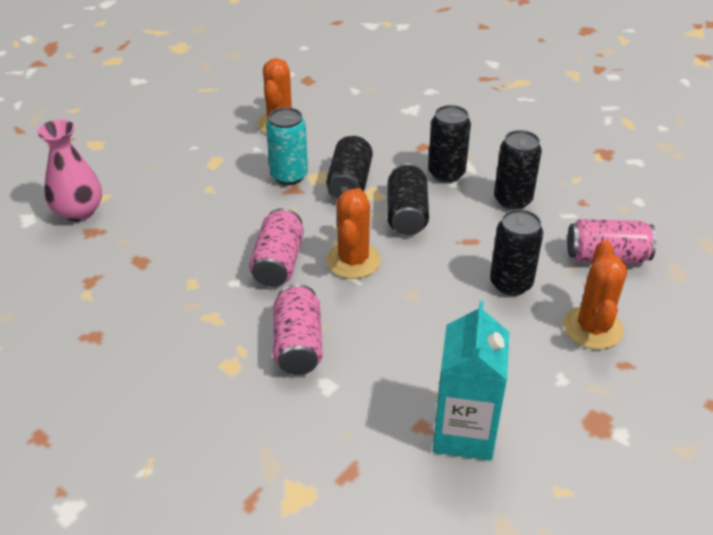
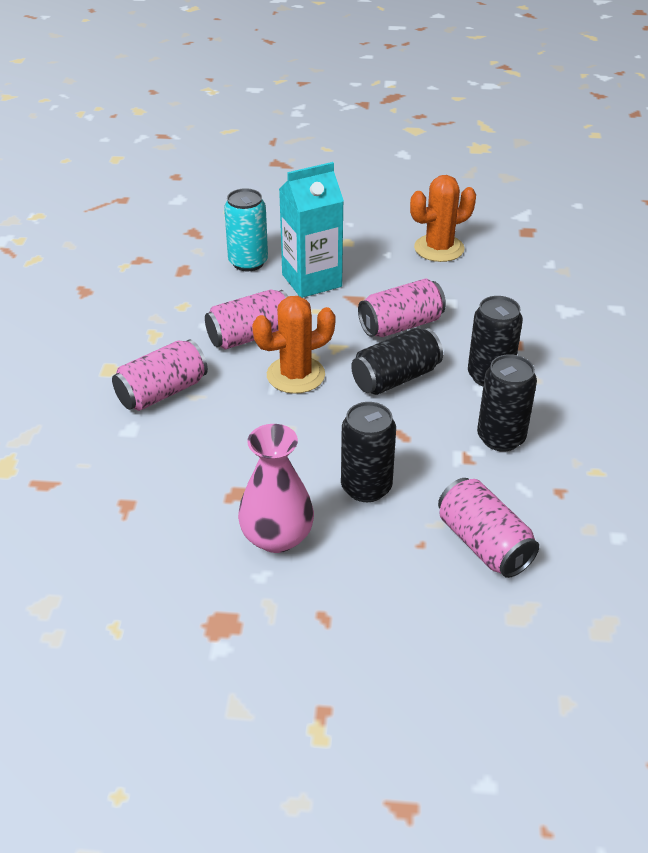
camera: 55 degrees right, 0 degrees up
(79, 212) = (209, 215): pink vase -> pink vase (277, 537)
(289, 176) = (371, 288): turquoise can -> turquoise can (248, 262)
(349, 183) = (401, 325): black can -> pink can
(464, 433) = (138, 534): turquoise carton -> turquoise carton (311, 280)
(592, 328) = (356, 572): orange cactus -> none

